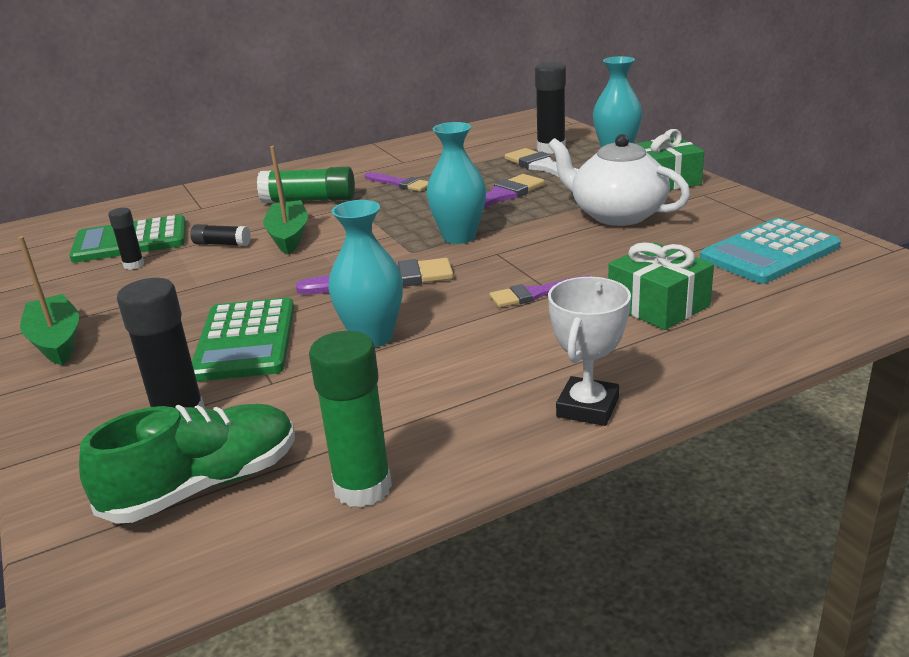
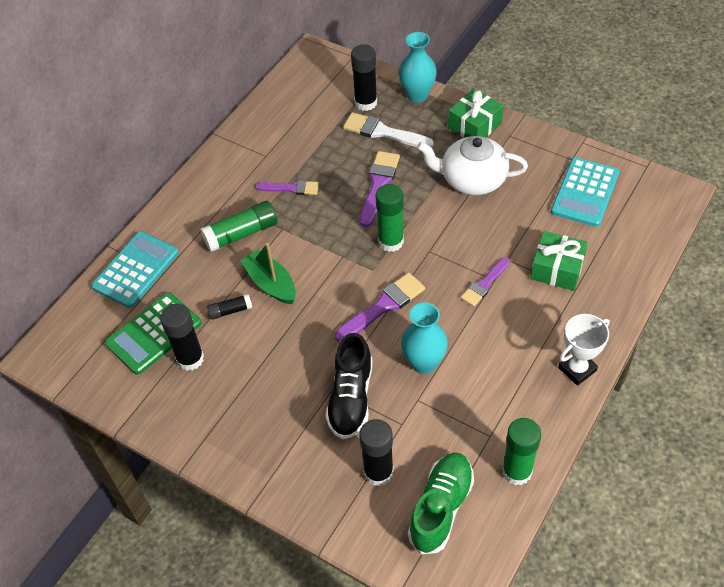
camera: 30 degrees left, 25 degrees up
(56, 341) = (228, 451): green boat -> none
(134, 265) = (190, 359): black glue stick -> black glue stick, size x1.79
(181, 201) = (136, 270): none -> turquoise calculator
(245, 340) = (351, 398): green calculator -> black shoe
(459, 237) = (391, 241): turquoise vase -> green glue stick
(587, 407) = (577, 369): white trophy -> white trophy turned 60 degrees clockwise

